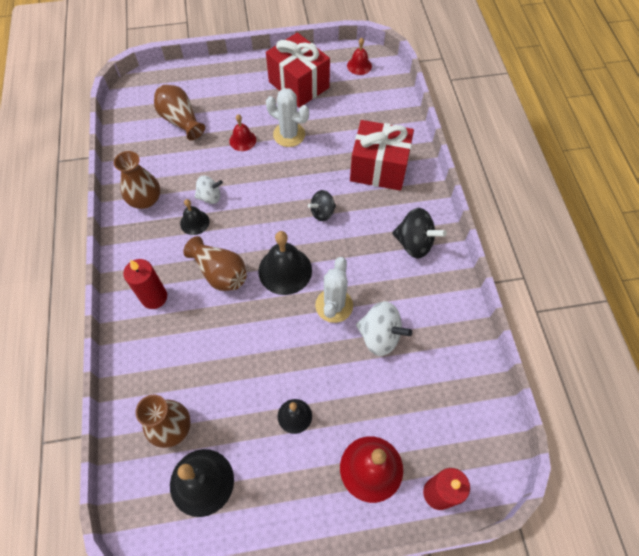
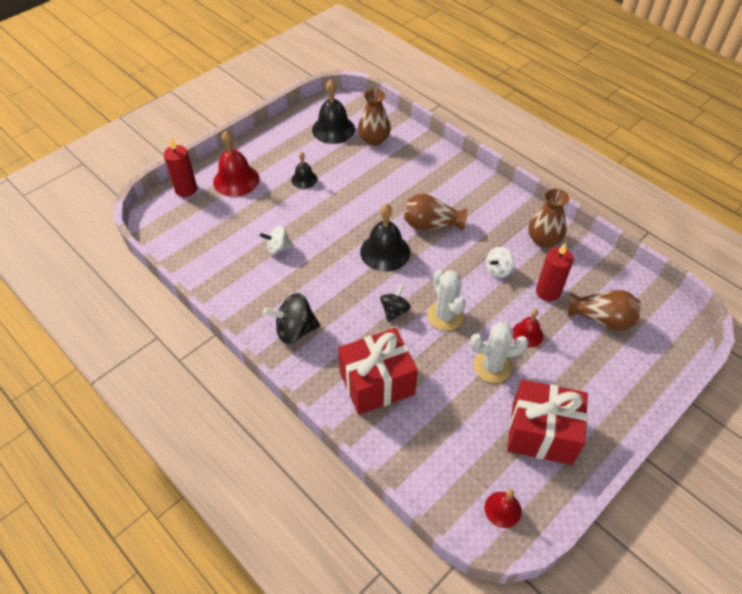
camera: 145 degrees right, 10 degrees down
(154, 297) = (459, 188): red candle -> red candle (548, 292)
(194, 222) = (487, 245): black bell -> none
(334, 305) = (327, 249): white cactus -> white cactus (445, 316)
(380, 336) = (278, 248): white spinning top -> white spinning top, size x0.64

